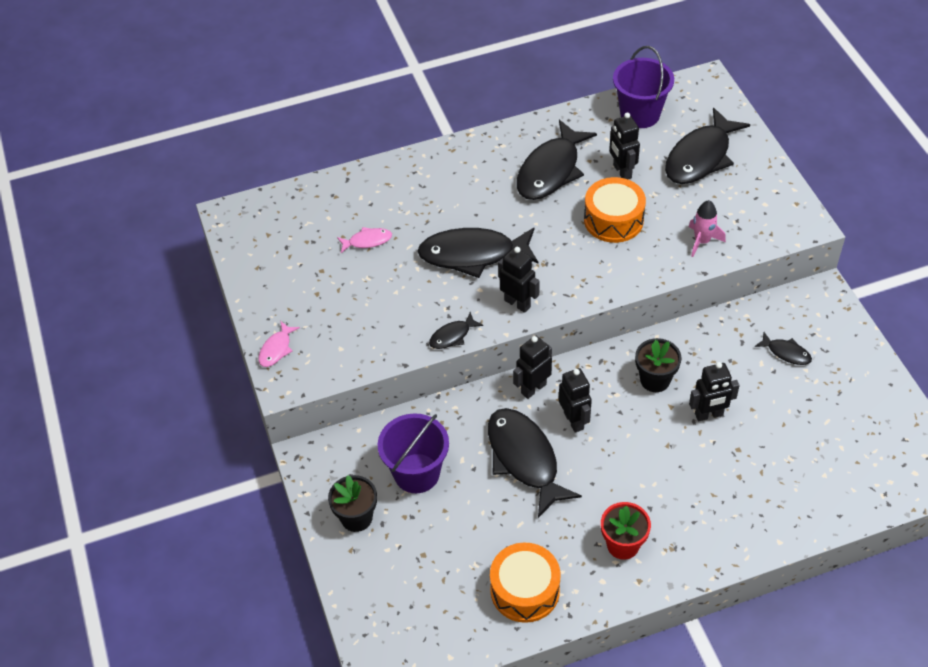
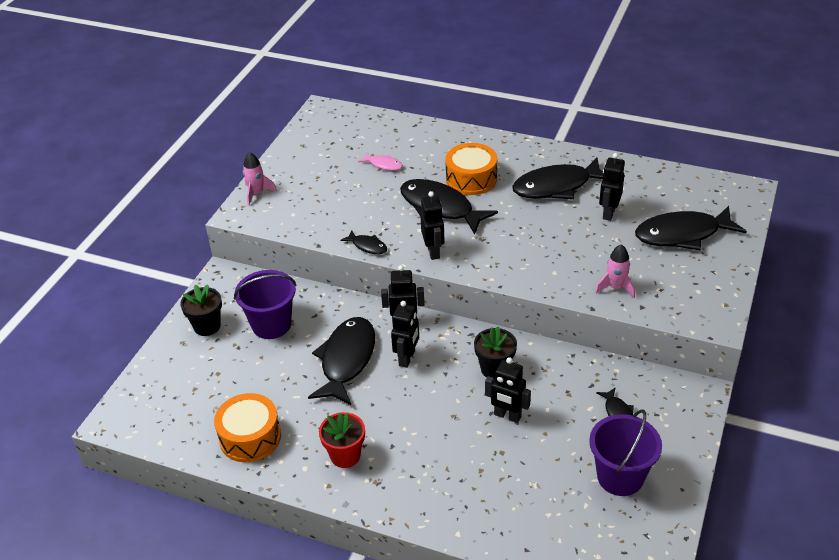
camera: 40 degrees right, 10 degrees down
(276, 349) = (257, 193): pink fish -> pink rocket
(452, 336) = (367, 246): black fish -> black fish turned 150 degrees counterclockwise
(613, 220) = (564, 239): orange drum -> orange drum (471, 179)
(640, 114) = (667, 185): purple bucket -> purple bucket (620, 477)

